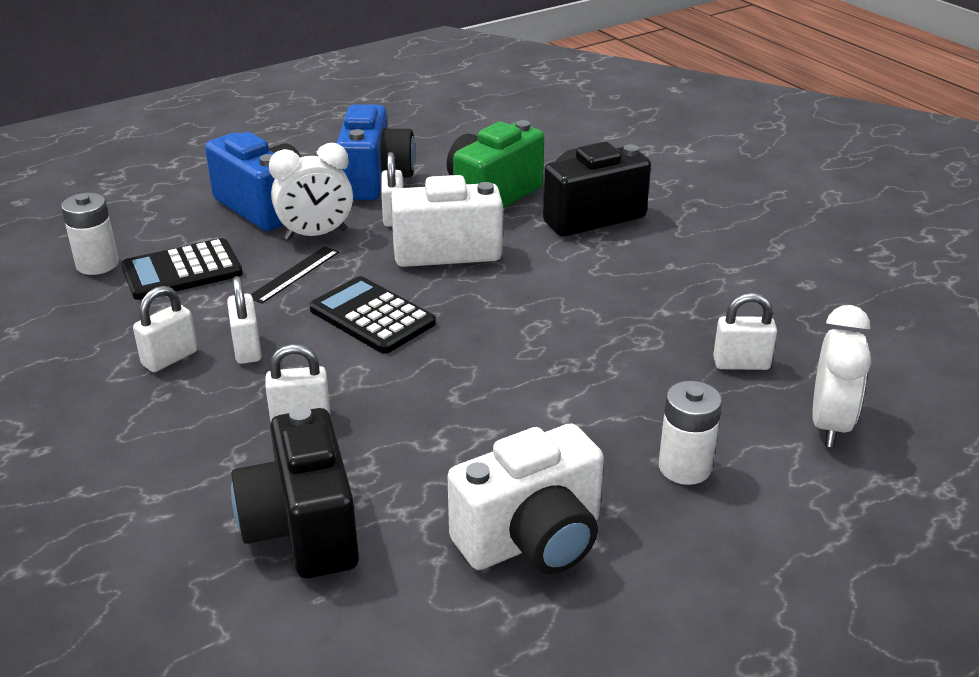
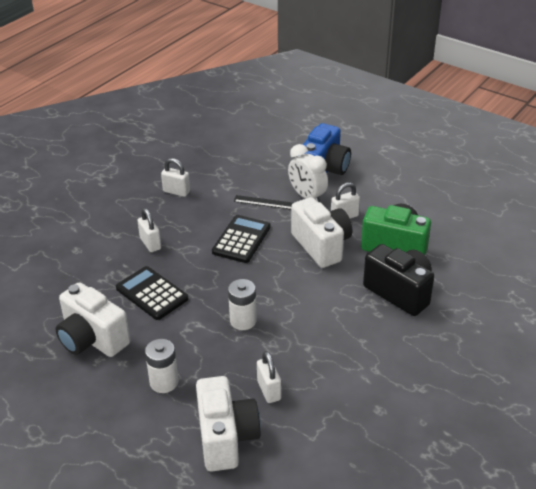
camera: 70 degrees right, 5 degrees up
(97, 264) = (238, 143): white battery -> white battery (243, 321)
(182, 271) = (247, 168): black calculator -> black calculator (152, 293)
(247, 349) = (194, 210): white padlock -> none
(303, 529) = (78, 269): black camera -> none
(374, 180) = (381, 197): blue camera -> none
(829, 424) = (226, 438): white clock -> white camera

